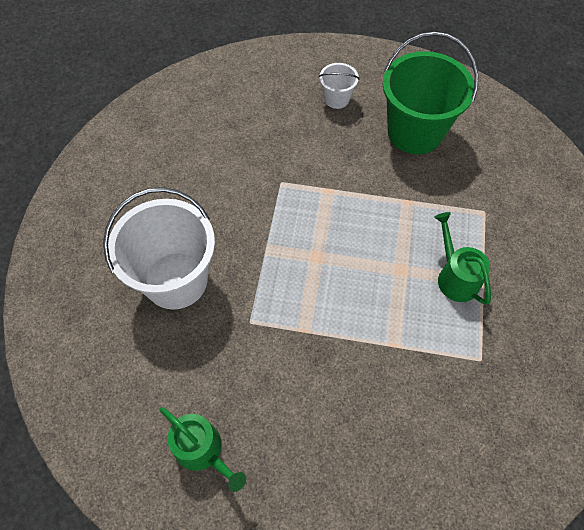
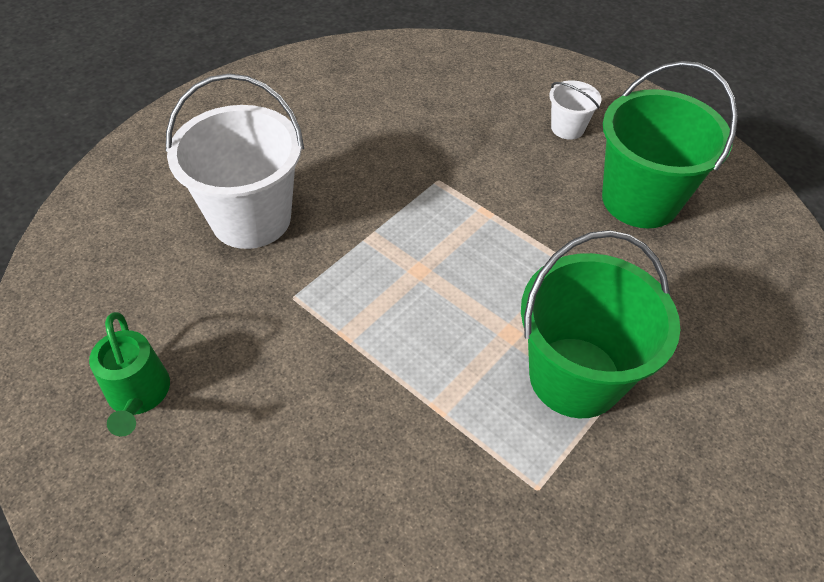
camera: 30 degrees right, 10 degrees down
(455, 277) = (575, 377): green watering can -> green bucket

